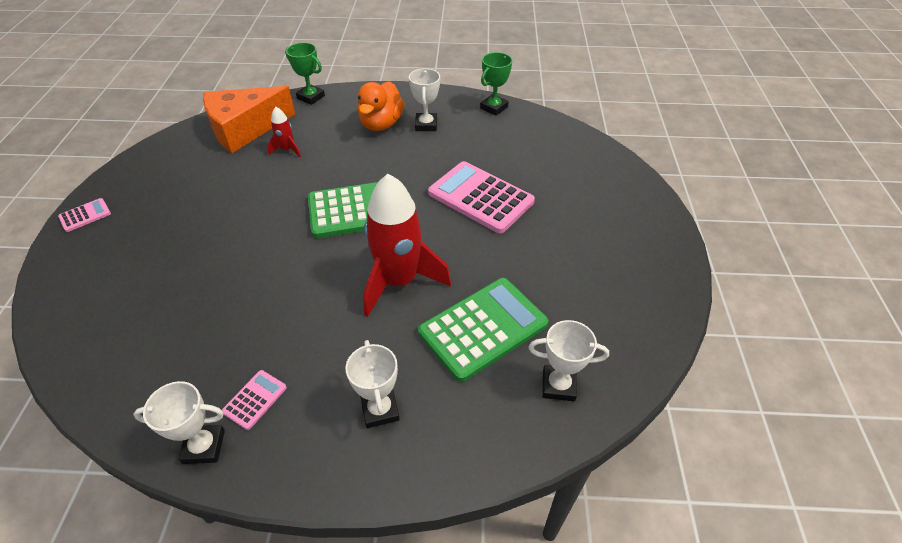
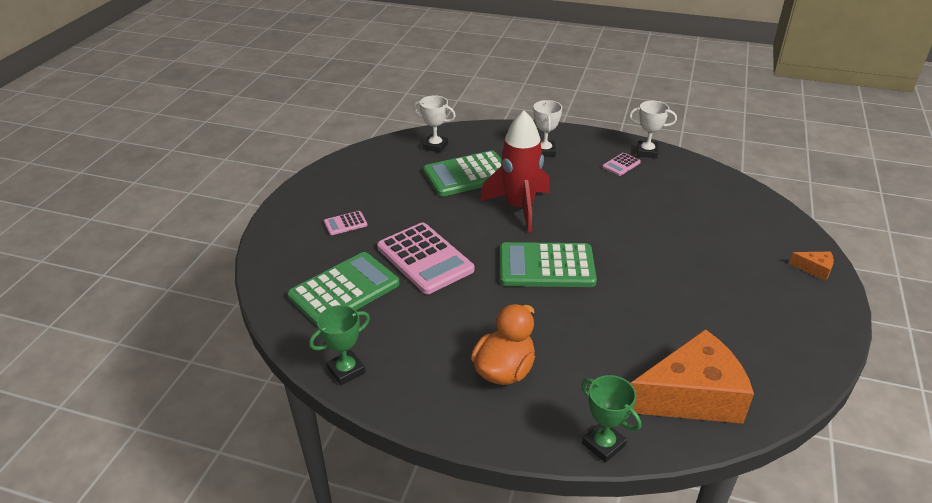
camera: 165 degrees left, 10 degrees down
(69, 254) = (814, 269): none -> orange cheese
(85, 215) = (829, 305): pink calculator -> pink calculator (345, 223)
(287, 150) = (627, 351): red rocket -> none
(426, 125) = (447, 358): white trophy -> none
(535, 157) = (344, 290): none -> green calculator

